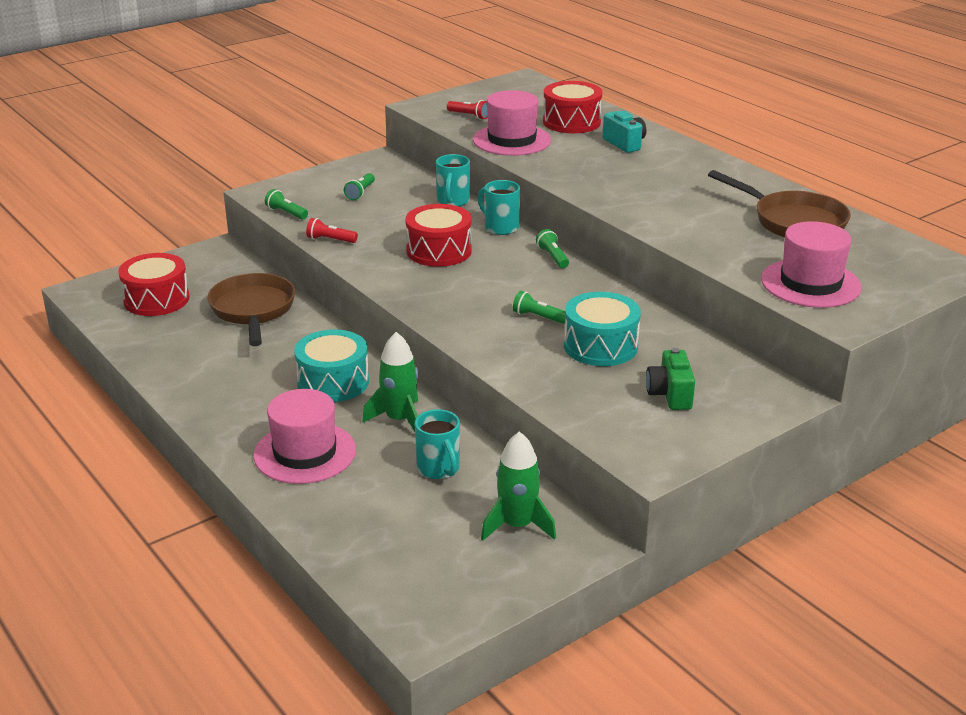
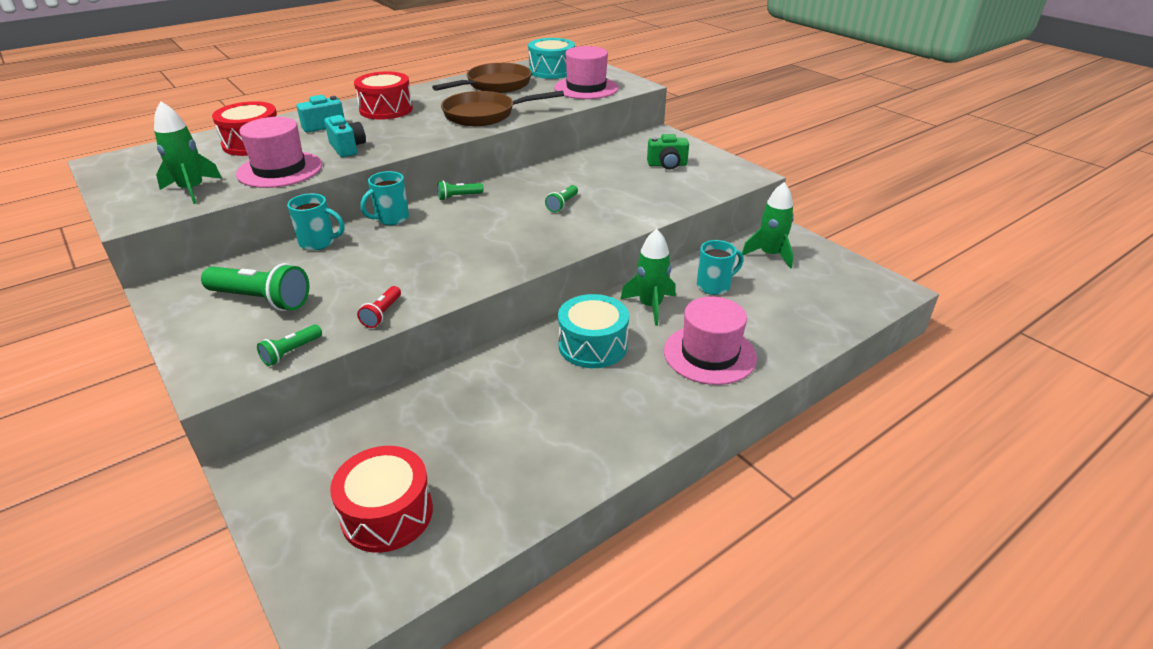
camera: 90 degrees left, 5 degrees up
(253, 310) = (439, 415): brown pan -> brown pan (485, 115)
(360, 193) = (261, 300): green flashlight -> green flashlight, size x1.92
(439, 251) = (431, 248): red drum -> red drum (386, 109)
(469, 116) = (192, 190): red flashlight -> green rocket
(566, 161) = (347, 148): none -> turquoise camera
(600, 346) = (606, 183): turquoise drum -> turquoise drum (552, 71)

